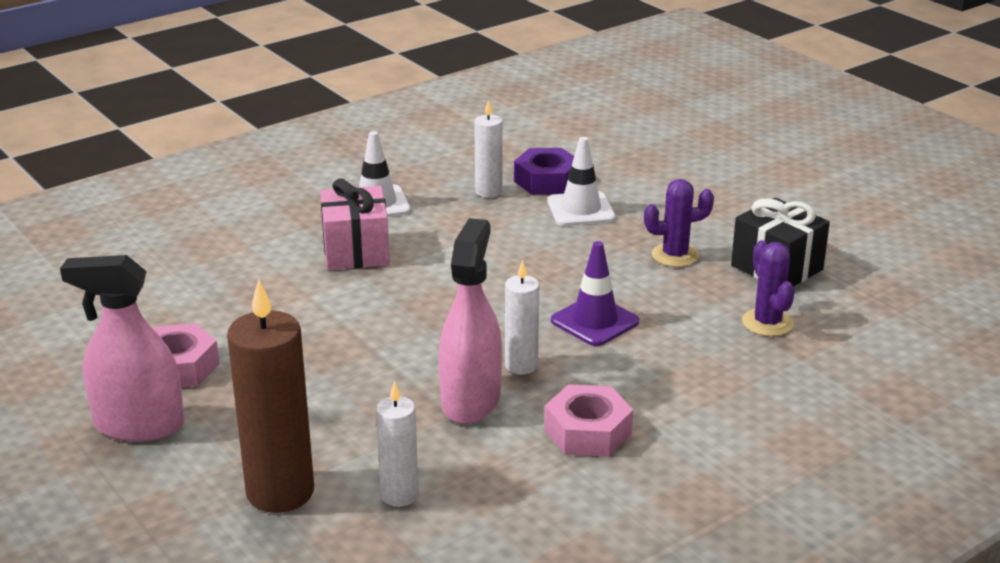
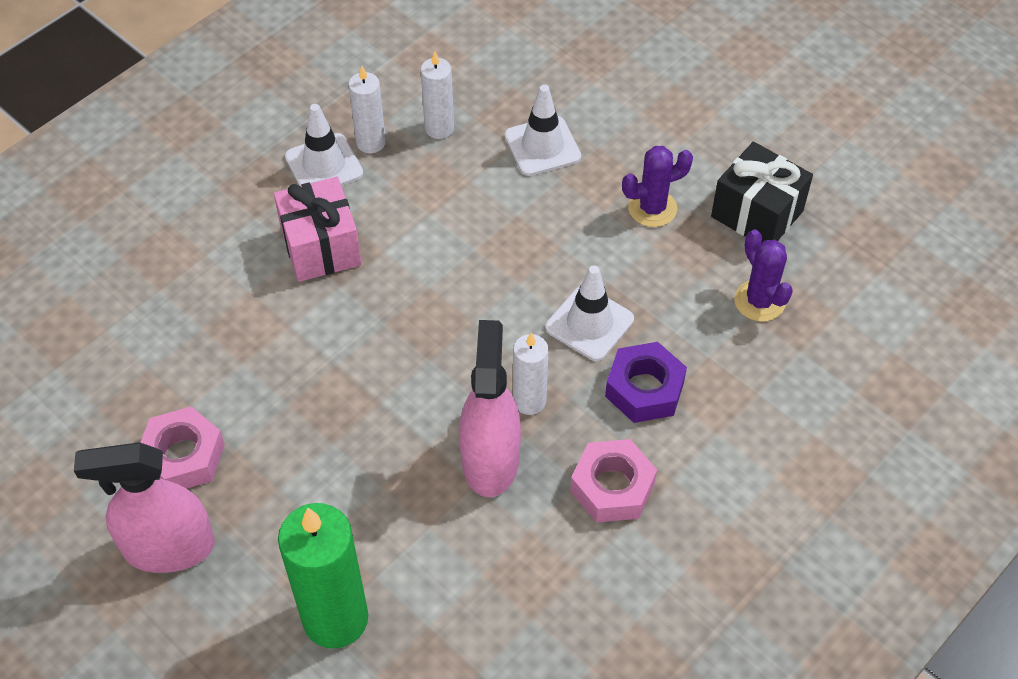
camera: 10 degrees left, 25 degrees up
(280, 492) = (335, 618): brown candle -> green candle
(399, 495) = (451, 604): white candle -> white candle (371, 142)
(546, 181) = (497, 102): purple nut -> purple nut (644, 389)
(594, 321) = (589, 323): purple traffic cone -> white traffic cone

